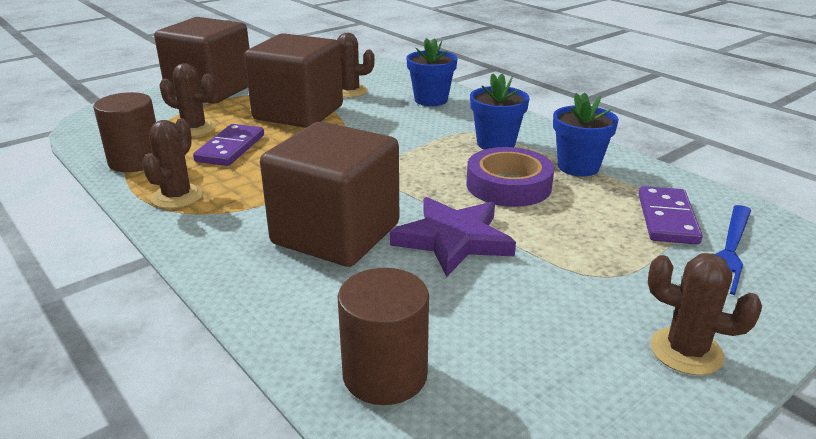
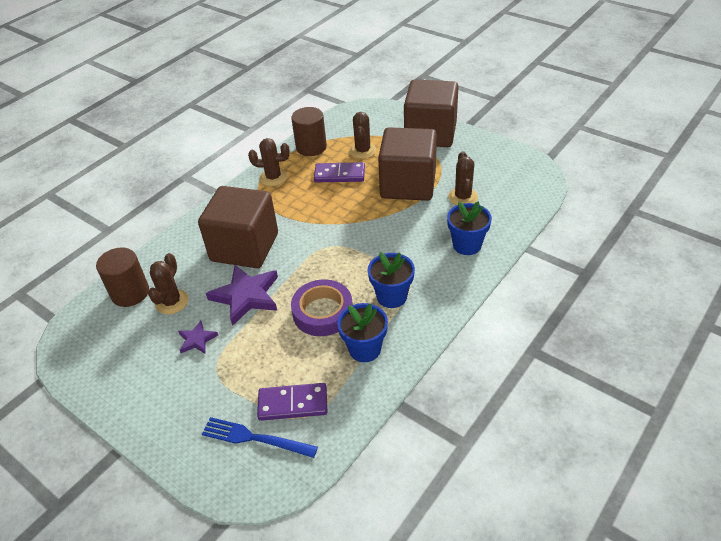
camera: 80 degrees right, 15 degrees up
(538, 292) = (197, 340): none -> purple star
(686, 351) = (147, 406): brown cactus -> brown cactus (172, 302)

